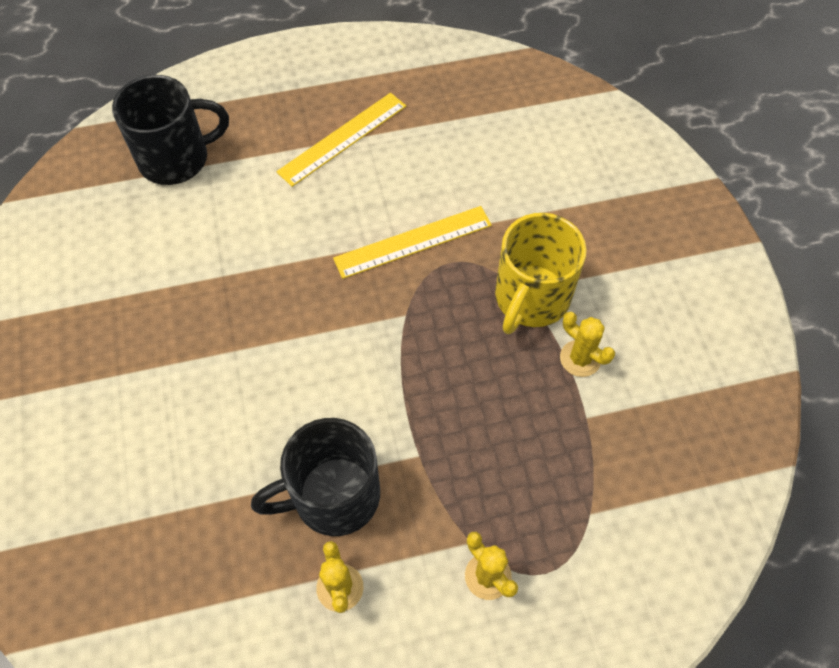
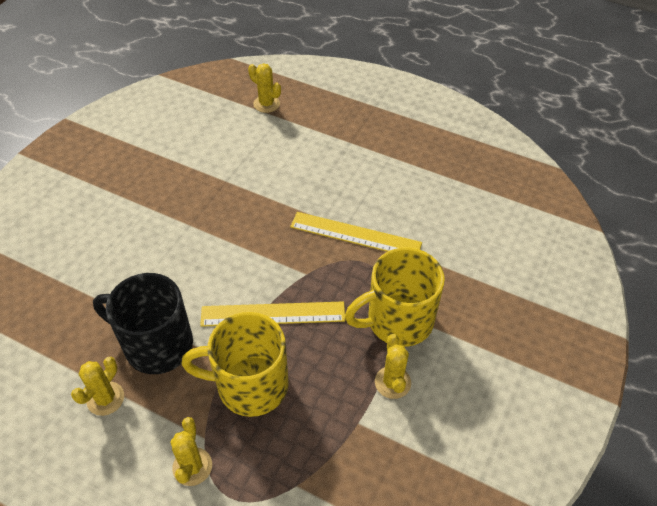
camera: 40 degrees right, 10 degrees down
(176, 158) = (266, 104): black mug -> yellow cactus
(342, 138) = (373, 149): yellow ruler -> yellow ruler (273, 314)
(462, 461) = (250, 385): none -> yellow mug

